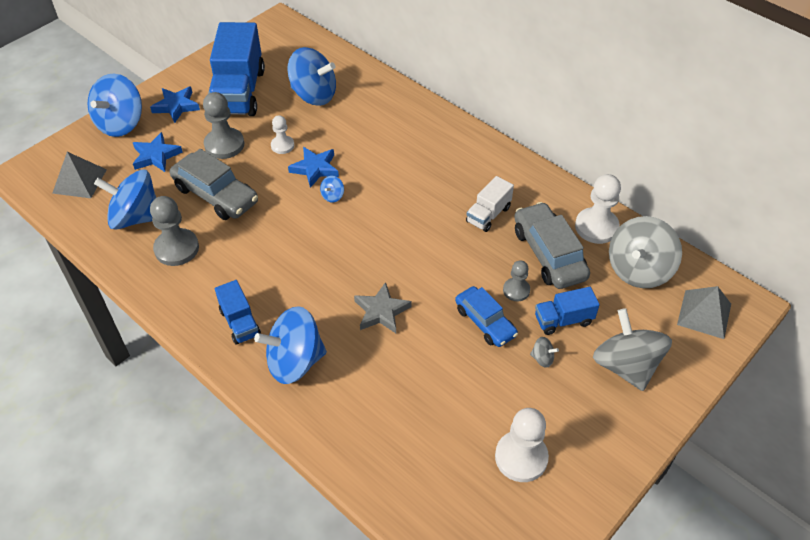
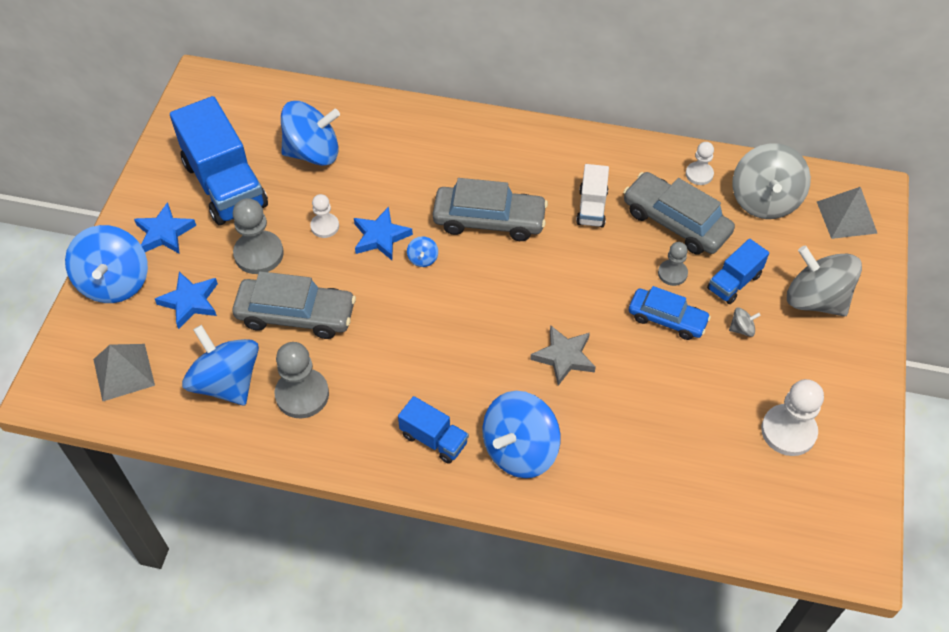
camera: 30 degrees left, 5 degrees up
(136, 217) = (227, 382): blue spinning top -> blue spinning top turned 75 degrees clockwise
(402, 191) = (489, 221): none -> grey car
(596, 227) = (699, 174): white pawn -> white pawn, size x0.59

